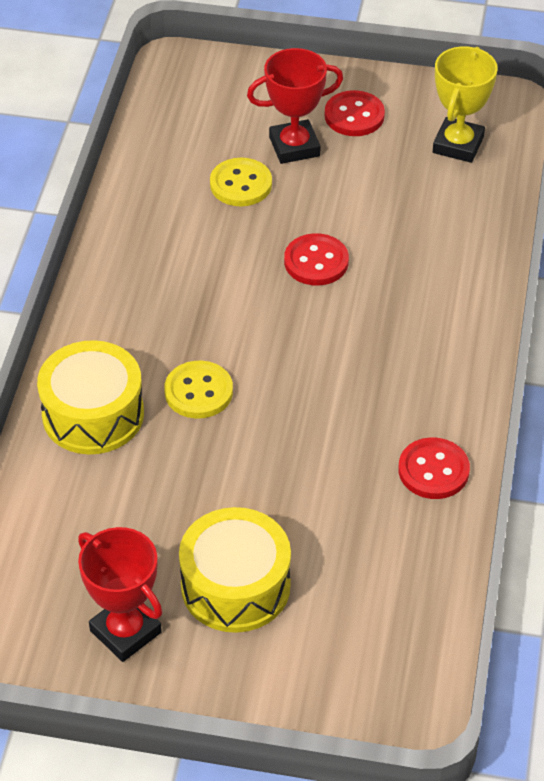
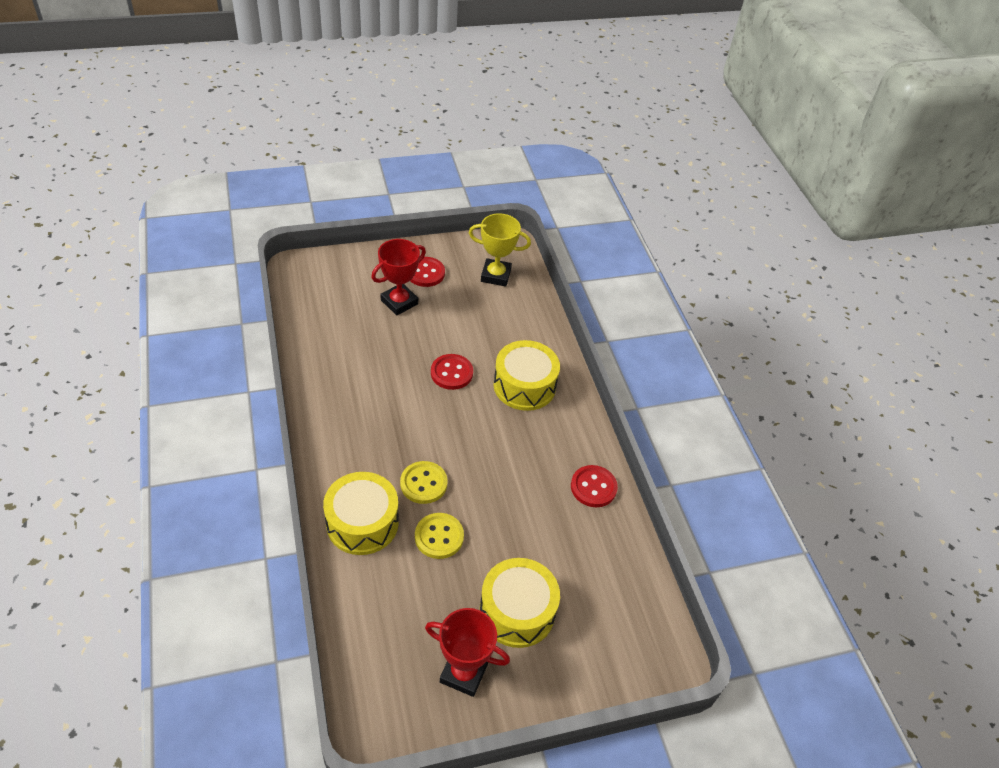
camera: 30 degrees left, 0 degrees up
(241, 184) = (378, 335): yellow button -> yellow button (439, 537)
(412, 308) = (524, 386): none -> yellow drum
(458, 145) = (495, 275): yellow trophy -> yellow trophy turned 75 degrees counterclockwise

